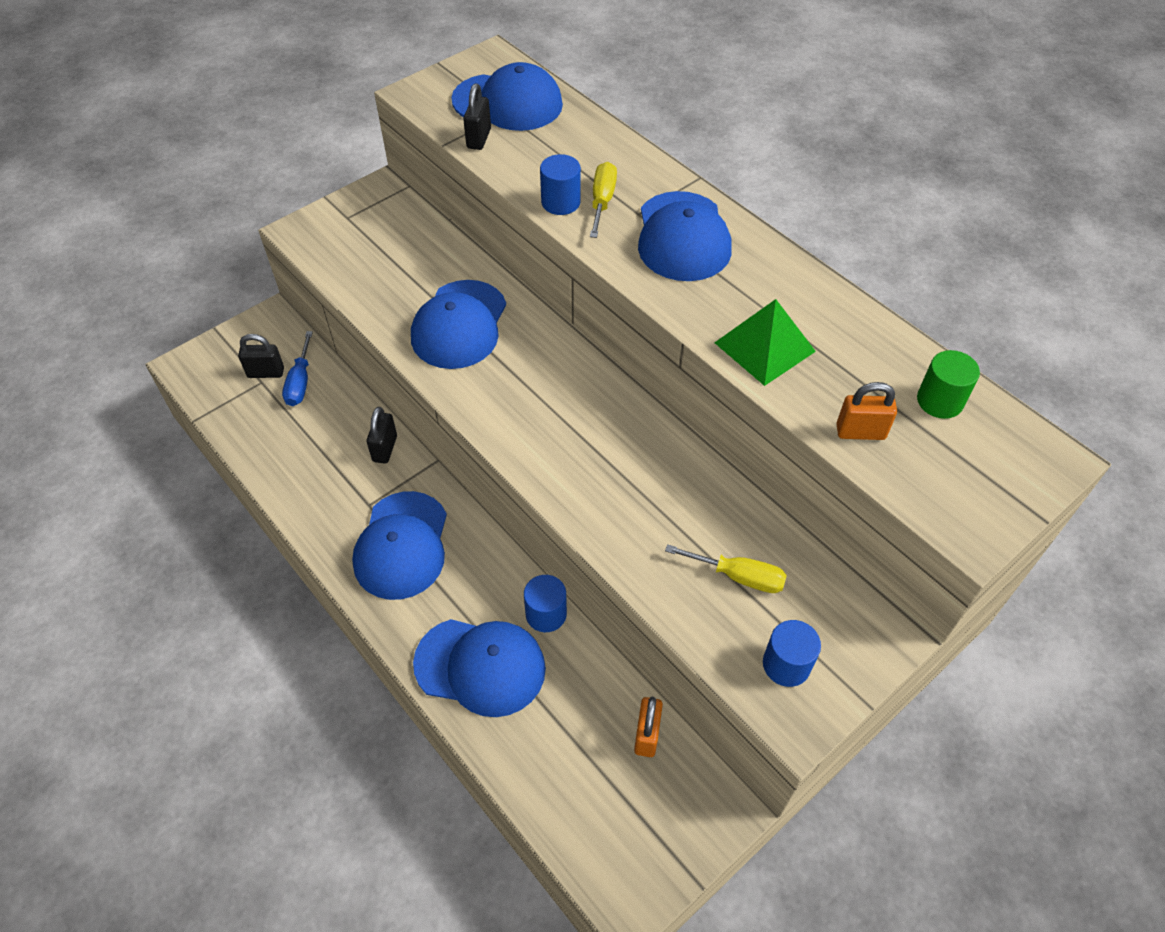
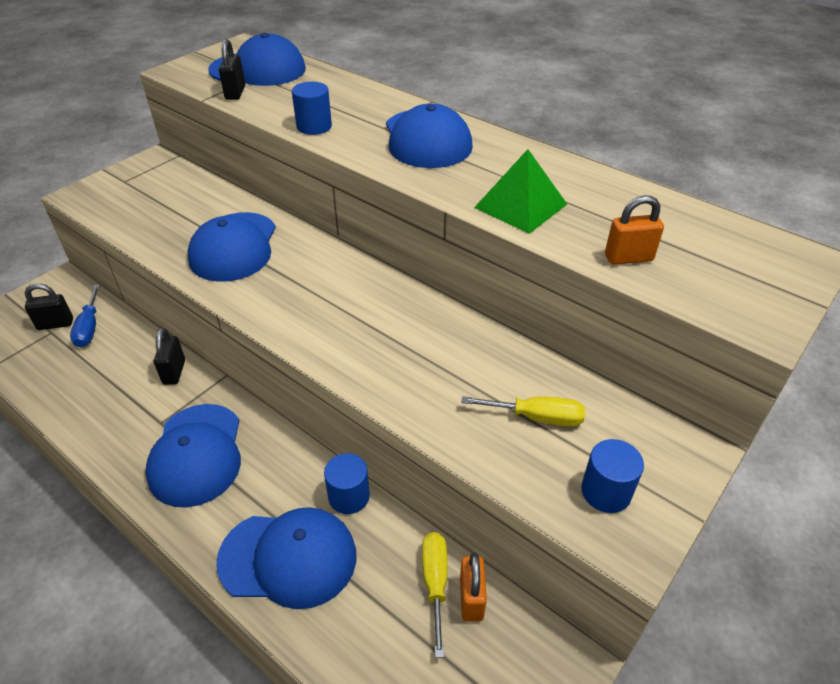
camera: 10 degrees left, 10 degrees down
(602, 201) = (351, 122): yellow screwdriver -> yellow screwdriver (435, 583)
(939, 401) = (689, 227): green cylinder -> none

